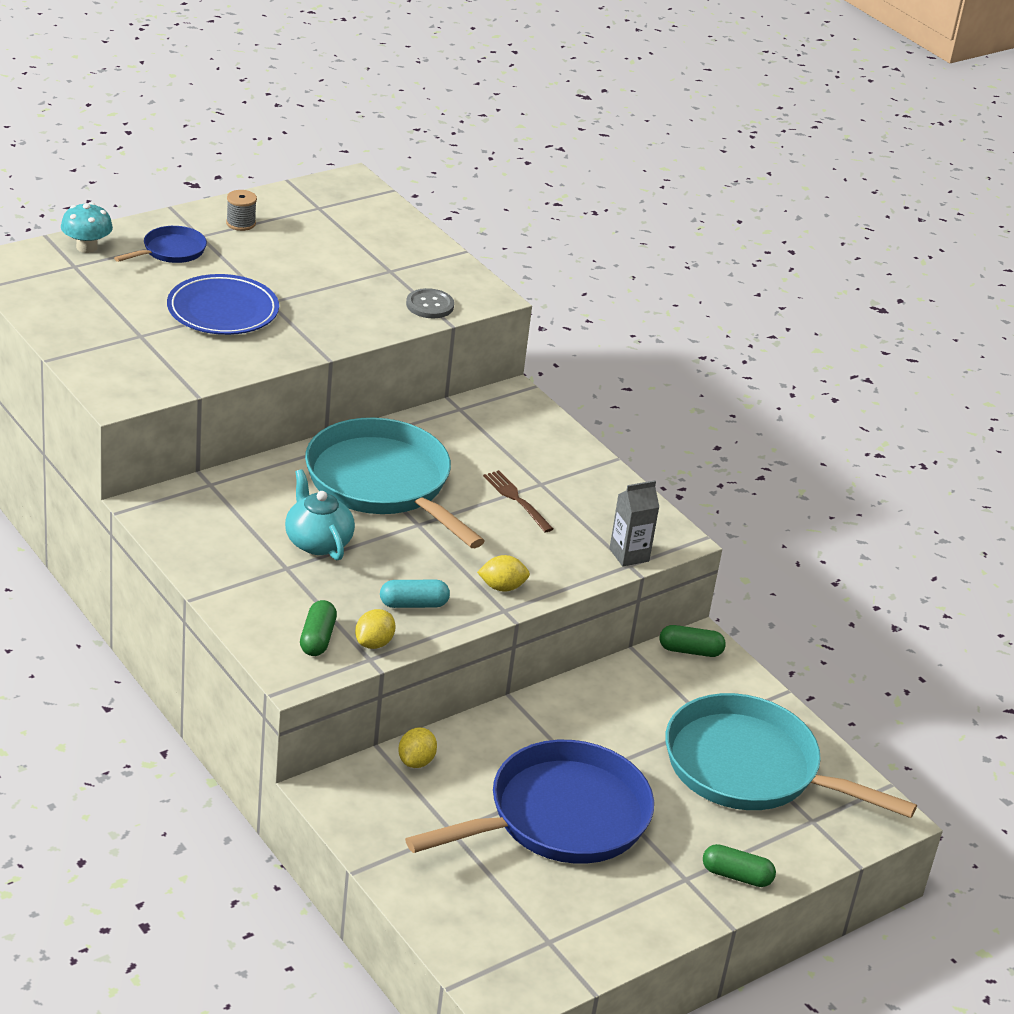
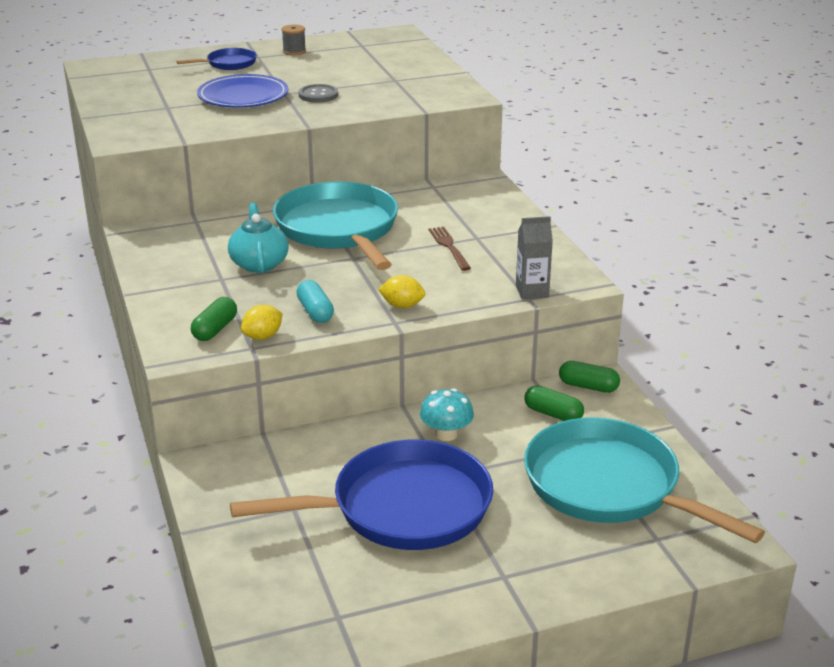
camera: 20 degrees right, 5 degrees down
(86, 247) = (166, 60): turquoise mushroom -> turquoise mushroom (446, 434)
(413, 604) = (315, 312): turquoise capsule -> turquoise capsule turned 60 degrees clockwise
(416, 761) = (291, 448): yellow lemon -> none
(430, 305) = (414, 100): grey button -> grey button (318, 95)
(736, 876) = (558, 580): green capsule -> green capsule (553, 414)

